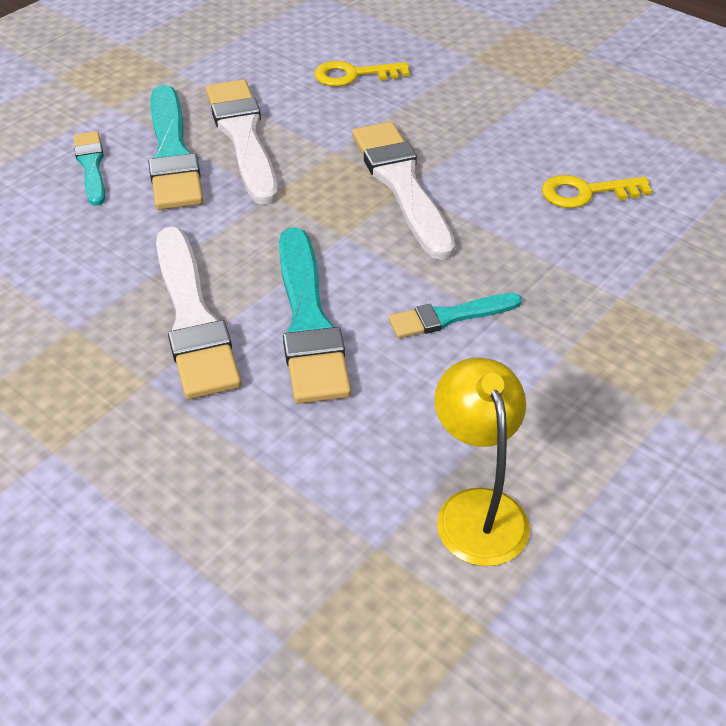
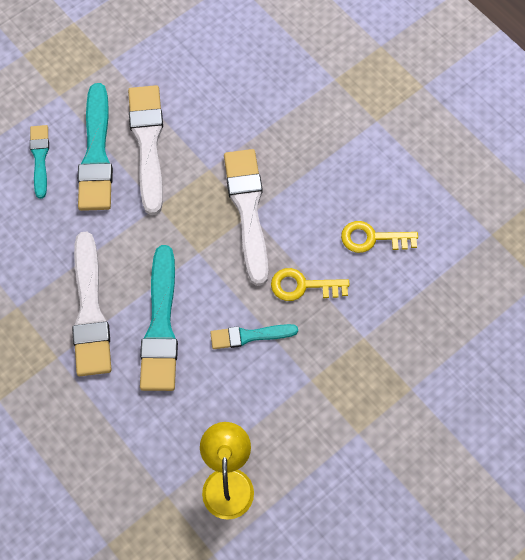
camera: 10 degrees right, 20 degrees up
(353, 75) = (240, 86): yellow key -> yellow key (303, 286)

